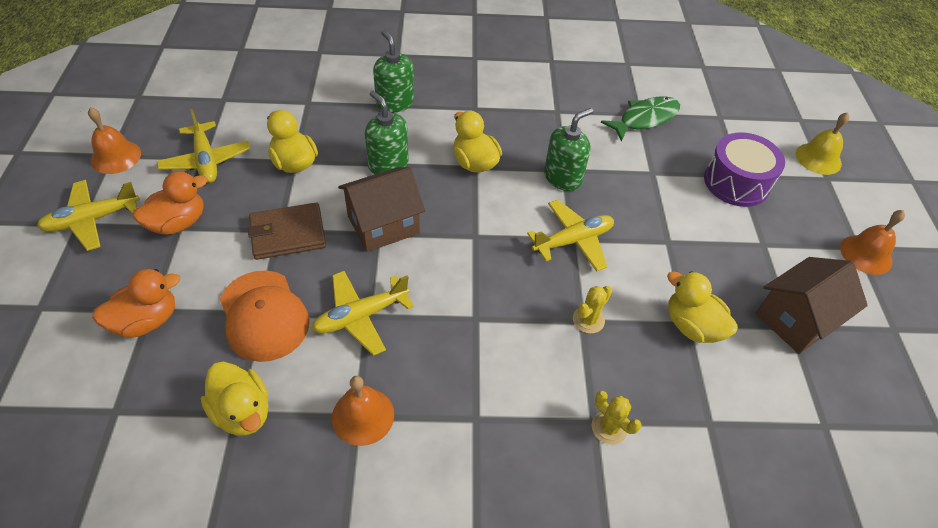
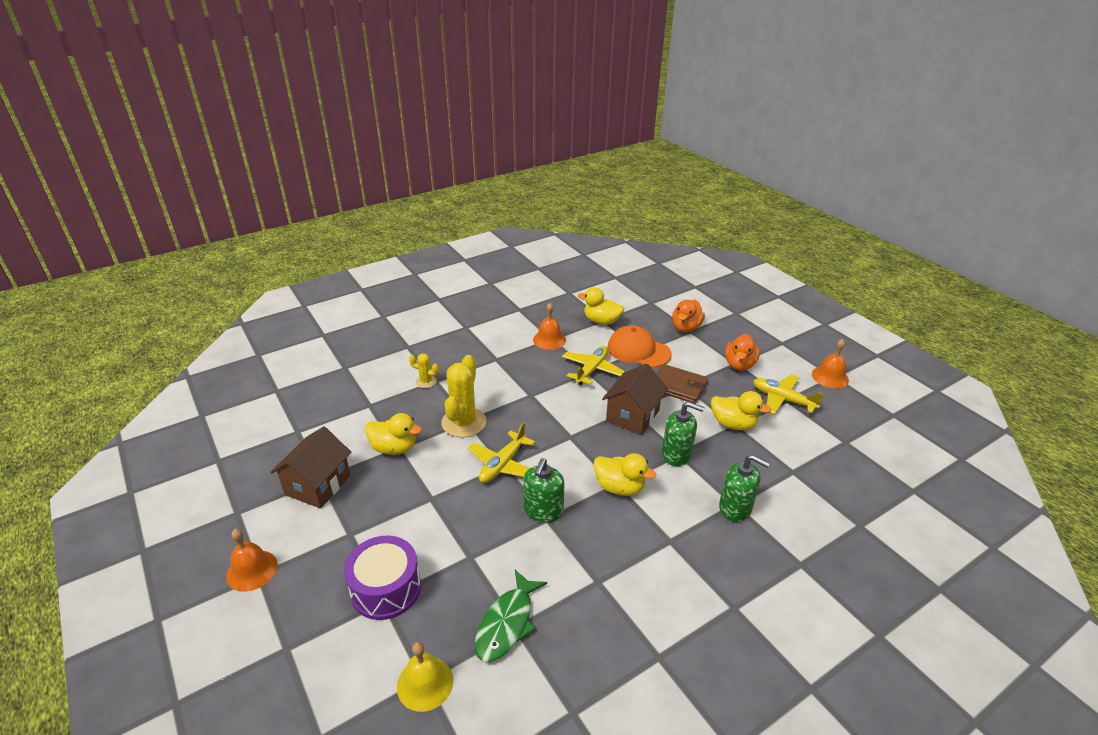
camera: 150 degrees right, 15 degrees down
(92, 220) = (779, 347): yellow plane -> none
(288, 234) = (678, 386): brown wallet -> brown wallet turned 75 degrees clockwise
(588, 320) = (464, 422): yellow cactus -> yellow cactus, size x1.98
(818, 158) = (296, 675): yellow bell -> yellow bell (425, 683)

